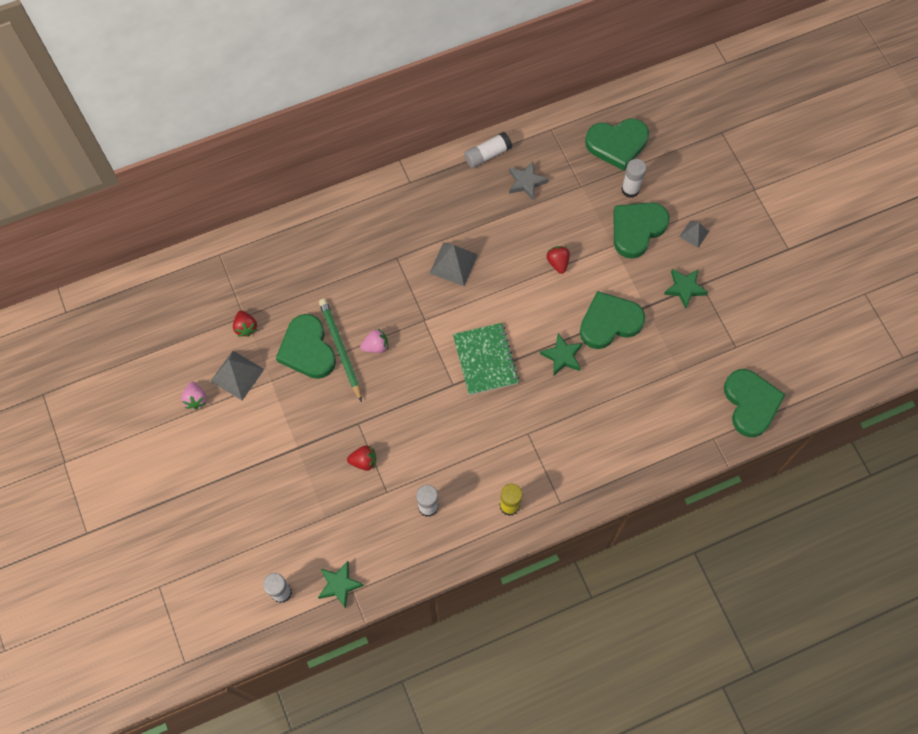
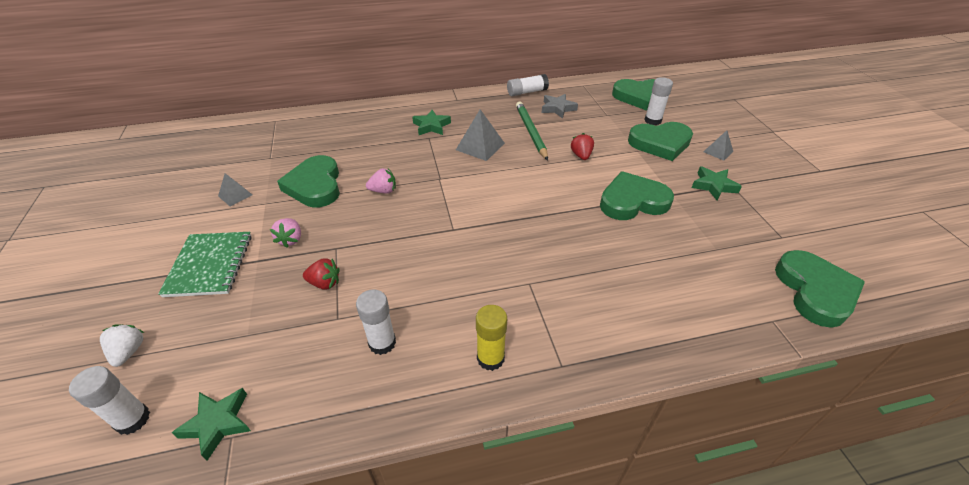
camera: 10 degrees right, 25 degrees down
(195, 399) = (181, 207): pink strawberry -> pink strawberry (291, 239)
(237, 375) = (235, 195): grey pyramid -> grey pyramid, size x0.59
(245, 327) = (266, 164): red strawberry -> none
(245, 546) = (129, 352): none -> white strawberry
(340, 349) = (347, 189): green pencil -> green pencil (531, 132)
(485, 359) = (494, 214): green notebook -> green notebook (209, 265)
(562, 356) = (579, 221): green star -> green star (431, 126)
(637, 229) = (660, 143): green heart -> green heart turned 150 degrees counterclockwise

